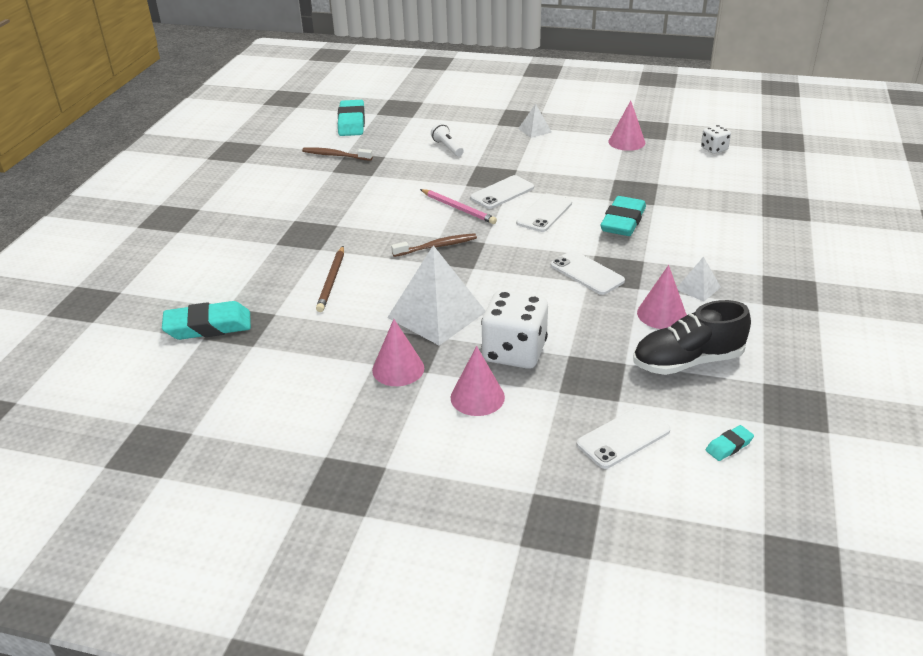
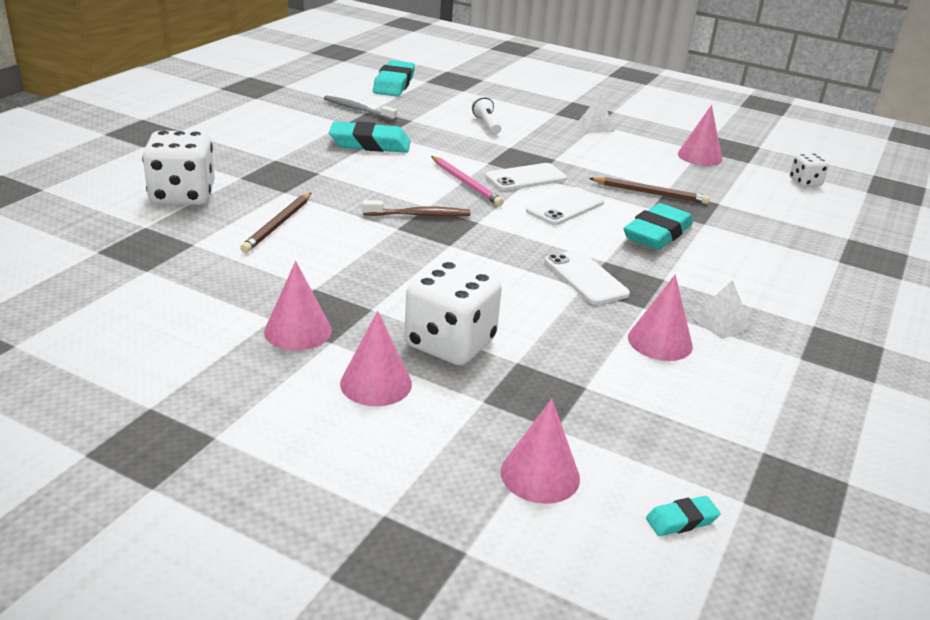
camera: 10 degrees right, 5 degrees down
(208, 326) = (111, 241): turquoise eraser -> turquoise eraser (370, 144)
(239, 271) = (182, 195): none -> white dice
(335, 155) = (358, 110): brown toothbrush -> grey toothbrush
(436, 314) = (378, 283): white pyramid -> none
(603, 185) = (650, 193): none -> brown pencil
(623, 437) = (540, 474): white phone -> pink cone
(687, 361) = (669, 403): black shoe -> none

